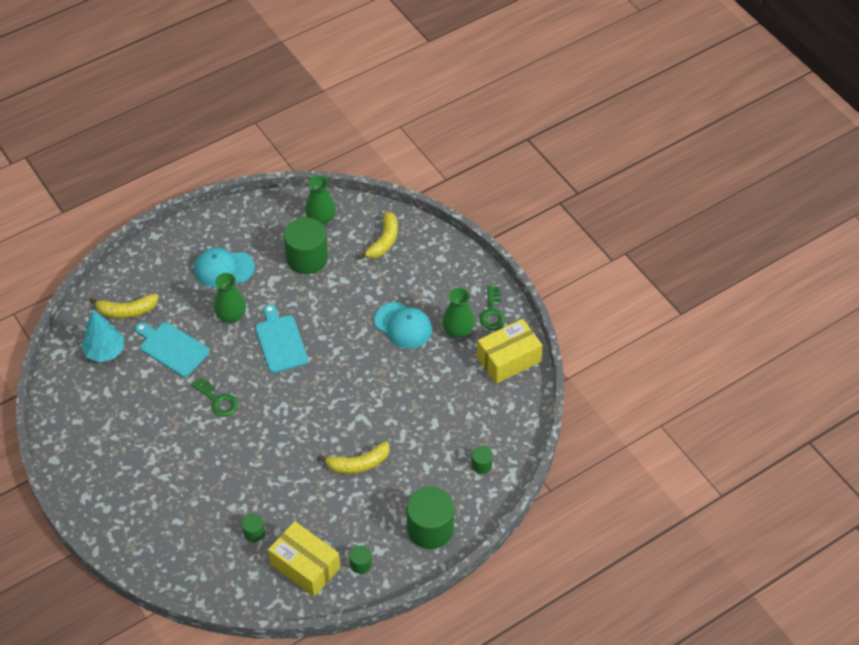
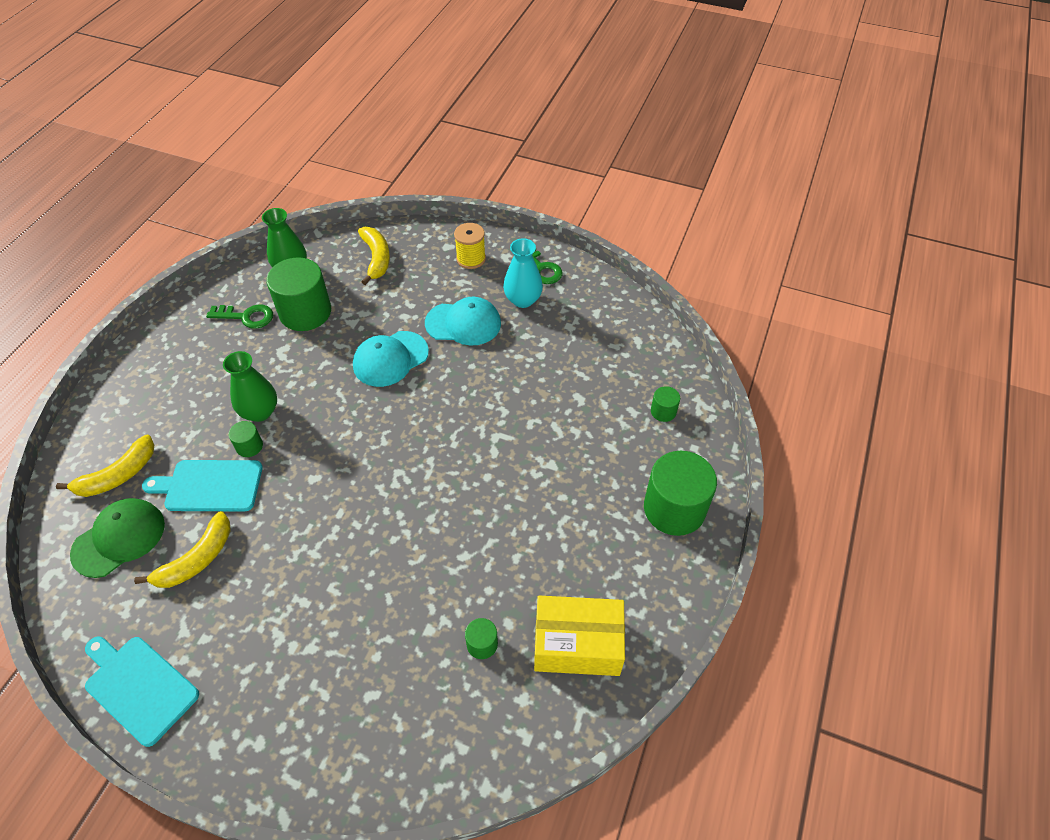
camera: 35 degrees left, 0 degrees up
(105, 351) = (119, 538): turquoise tree -> green cap
(218, 400) = (314, 513): green key -> green key (246, 317)
(224, 268) = (214, 368): turquoise cap -> turquoise cap (390, 359)
(280, 341) = (340, 408): turquoise cutting board -> turquoise cutting board (139, 686)
(358, 464) = (536, 487): yellow banana -> yellow banana (197, 559)
(360, 564) = (637, 598): green cylinder -> green cylinder (249, 446)
(448, 277) = (471, 259): none -> yellow spool
(458, 330) = (523, 300): green vase -> turquoise vase
(508, 360) = (595, 300): yellow box -> none

